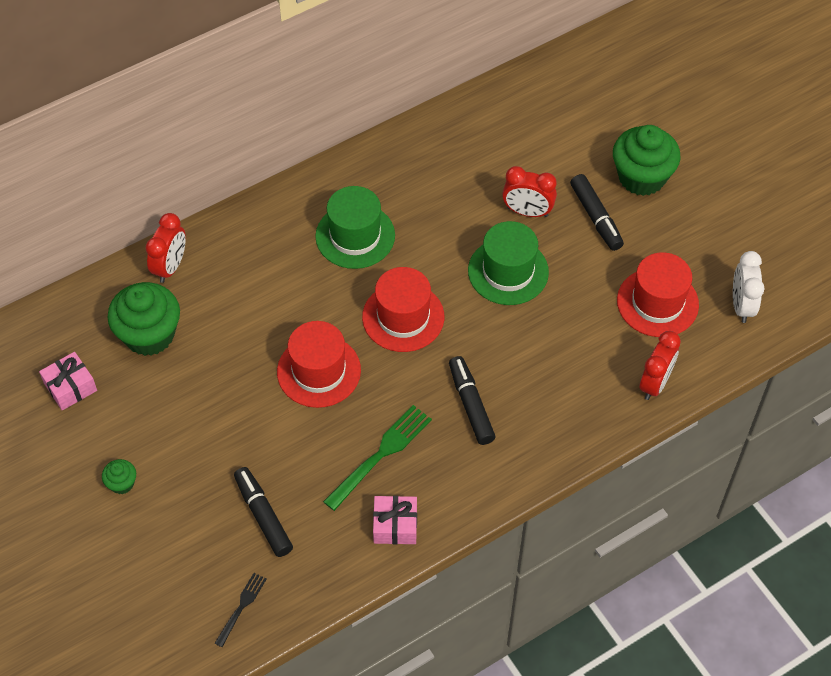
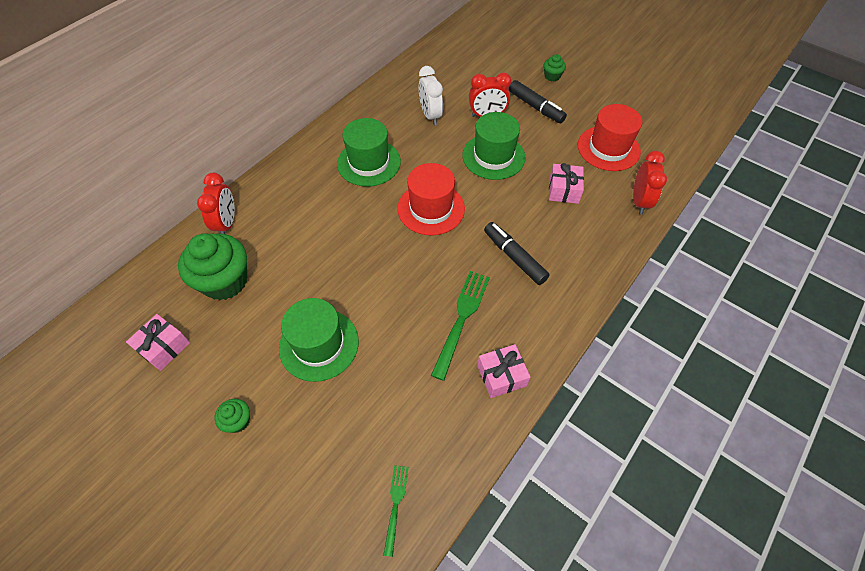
camera: 20 degrees left, 0 degrees up
(223, 434) = (319, 344): none -> green hat
(241, 607) = (395, 505): black fork -> green fork
(263, 515) = (382, 406): black marker -> none
(319, 371) = (381, 268): red hat -> none
(571, 341) = (563, 190): none -> pink gift
(641, 177) = (552, 76): green cupcake -> green cupcake, size x0.46
(741, 305) = (664, 135): white clock -> white clock (430, 115)

